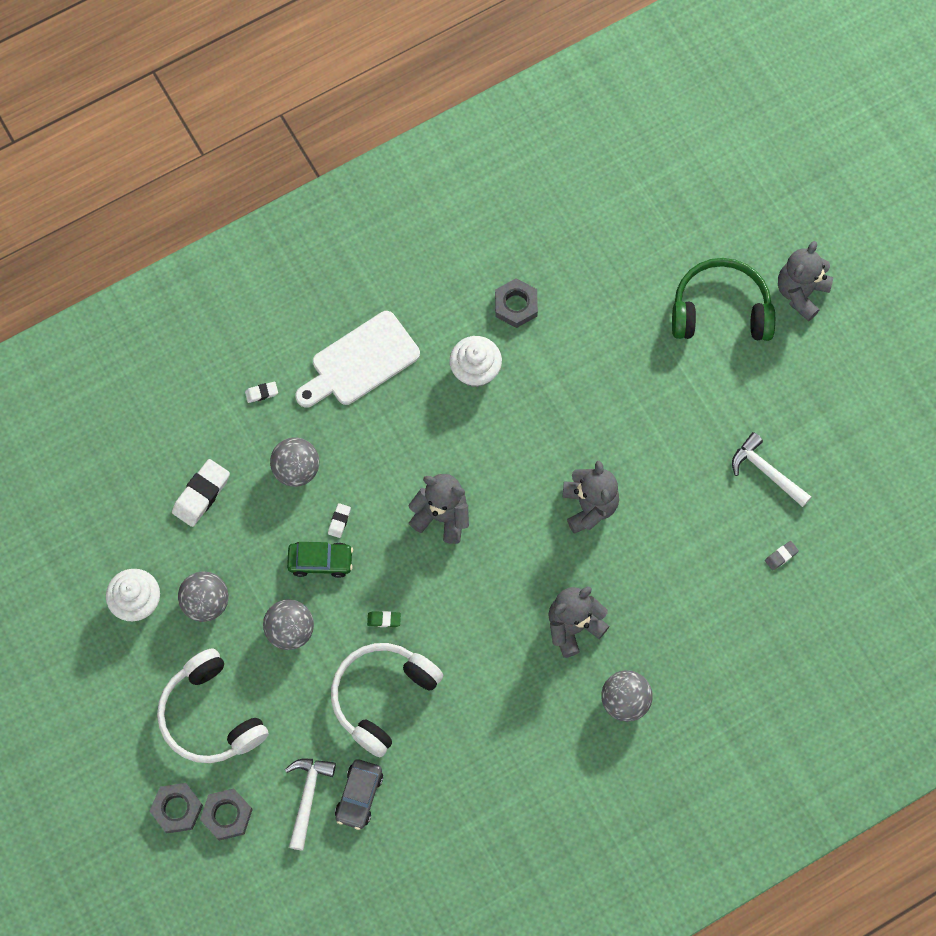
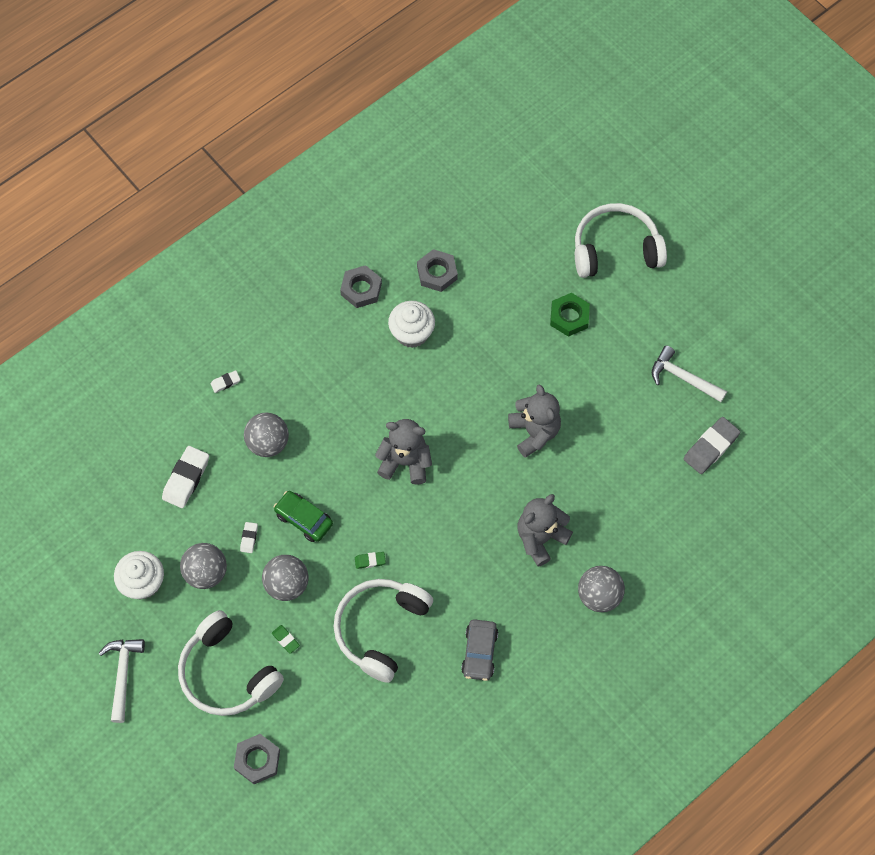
camera: 10 degrees left, 5 degrees down
(177, 809) = (210, 762): grey nut -> grey nut (361, 289)
(278, 691) = (285, 640): none -> green eraser
(308, 797) = (329, 730): white hammer -> white hammer (123, 674)
(320, 561) = (304, 519): green car -> green car turned 135 degrees counterclockwise
(339, 521) = (314, 481): white eraser -> white eraser (249, 538)
(359, 796) = (376, 721): grey car -> grey car (479, 652)
(360, 362) = (309, 342): white cutting board -> none
(653, 380) = (569, 317): none -> green nut
(720, 310) = (615, 249): green headphones -> white headphones
(781, 556) = (711, 447): grey eraser -> grey eraser, size x2.01
(801, 292) = (681, 224): grey teddy bear -> none

